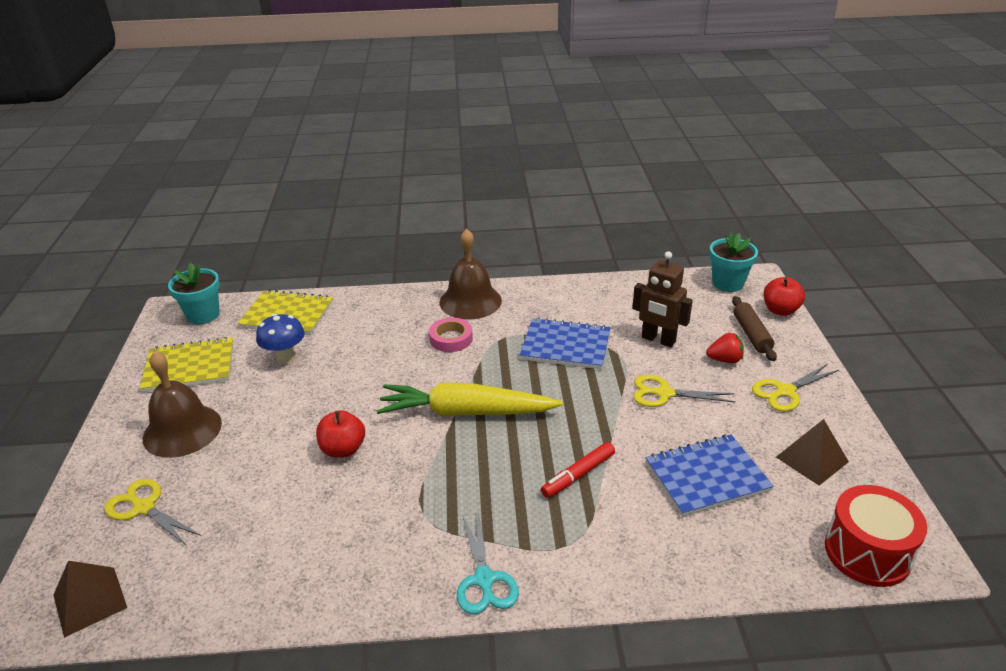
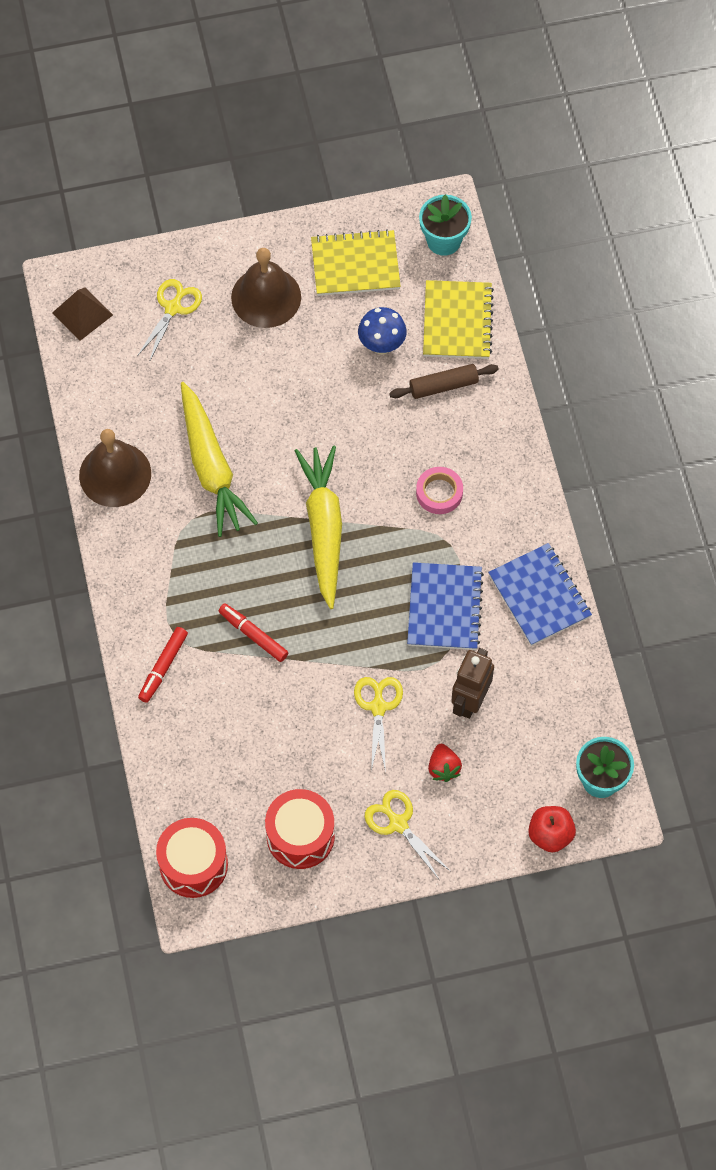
camera: 80 degrees right, 30 degrees up
(189, 367) = (355, 265): yellow notebook -> yellow notebook turned 75 degrees counterclockwise
(343, 449) = (259, 436): red apple -> none
(364, 492) = (211, 467): none -> yellow carrot
(470, 301) = (514, 499): brown bell -> brown bell (115, 474)
(484, 580) = (132, 576): turquoise scissors -> none
(611, 559) = (163, 667): none -> red marker
(707, 477) = (265, 743): blue notebook -> blue notebook (539, 596)
(751, 334) = (496, 799): brown rolling pin -> brown rolling pin (443, 386)
(812, 459) = (300, 836): brown pyramid -> red drum

